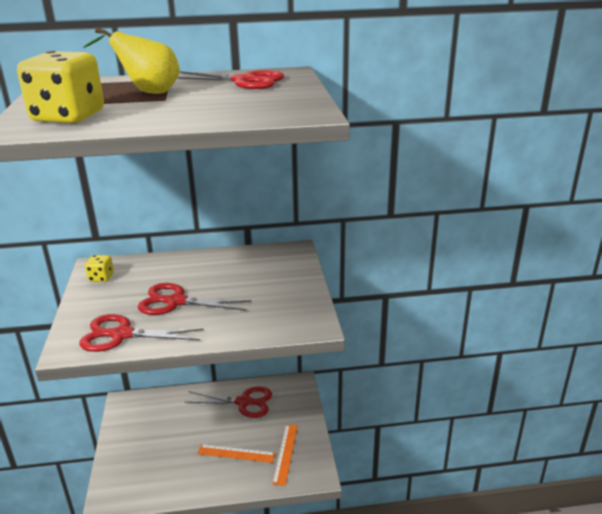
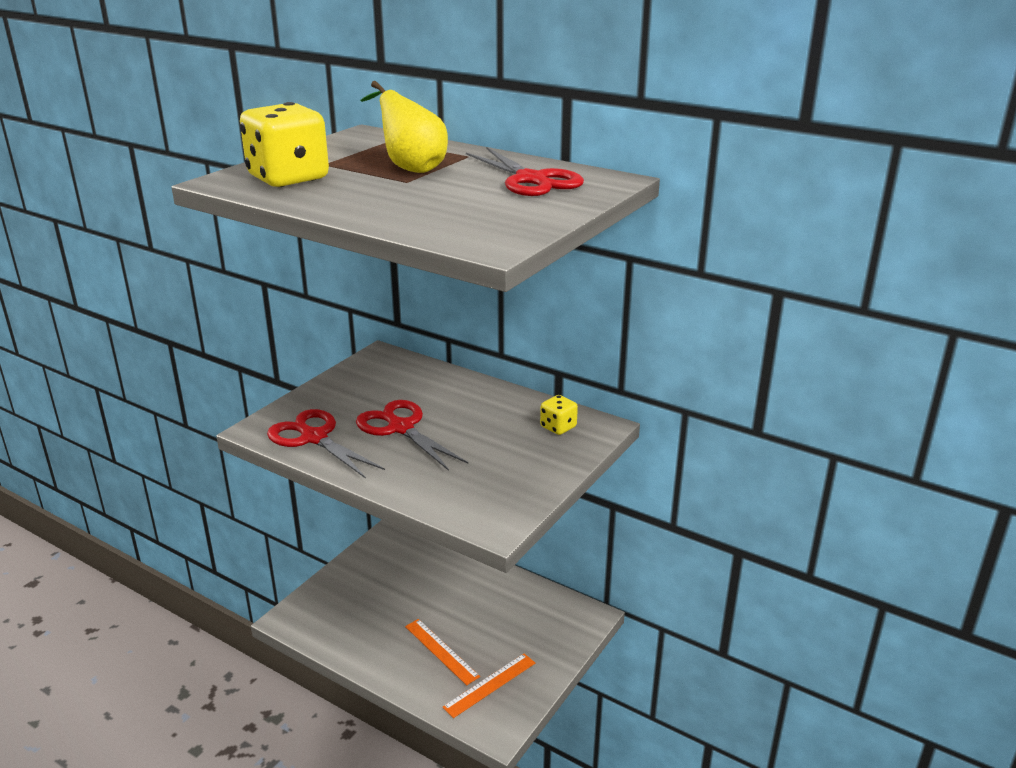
camera: 40 degrees right, 0 degrees up
(101, 277) = (370, 370): yellow dice -> yellow dice (558, 427)
(244, 402) = (507, 601): red scissors -> none

